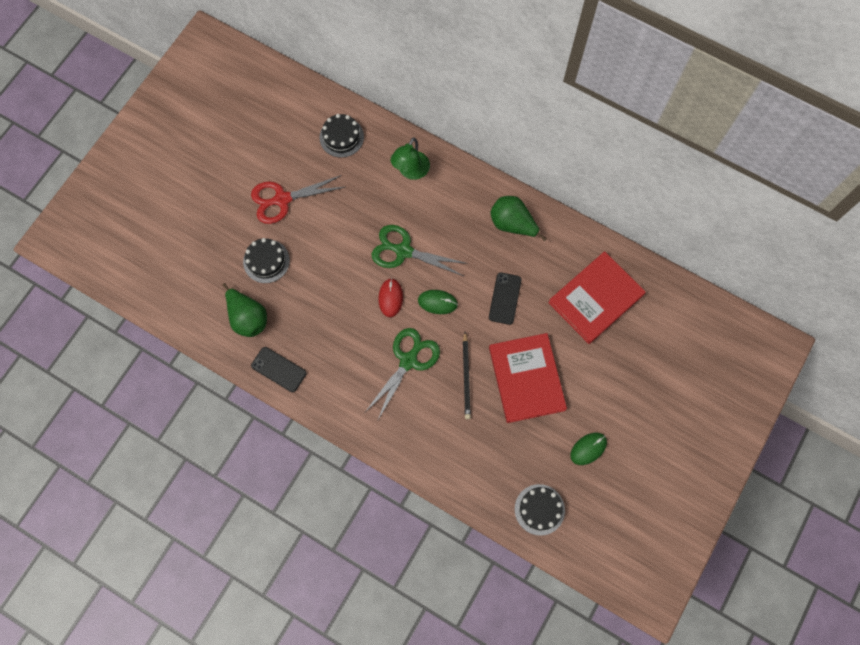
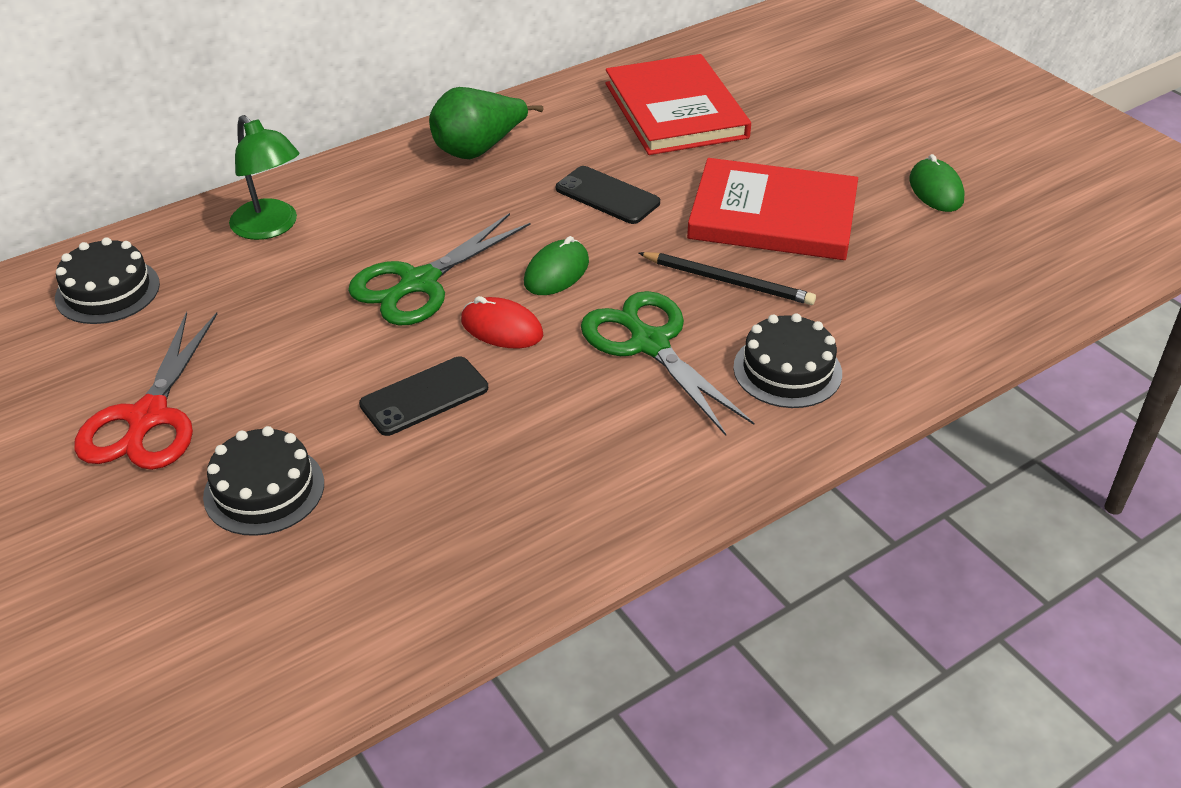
camera: 65 degrees left, 30 degrees down
(248, 318) = (374, 567): green pear -> none
(278, 369) = (539, 551): black phone -> black phone (424, 396)
(539, 509) = (1029, 272): black cake -> black cake (787, 370)

